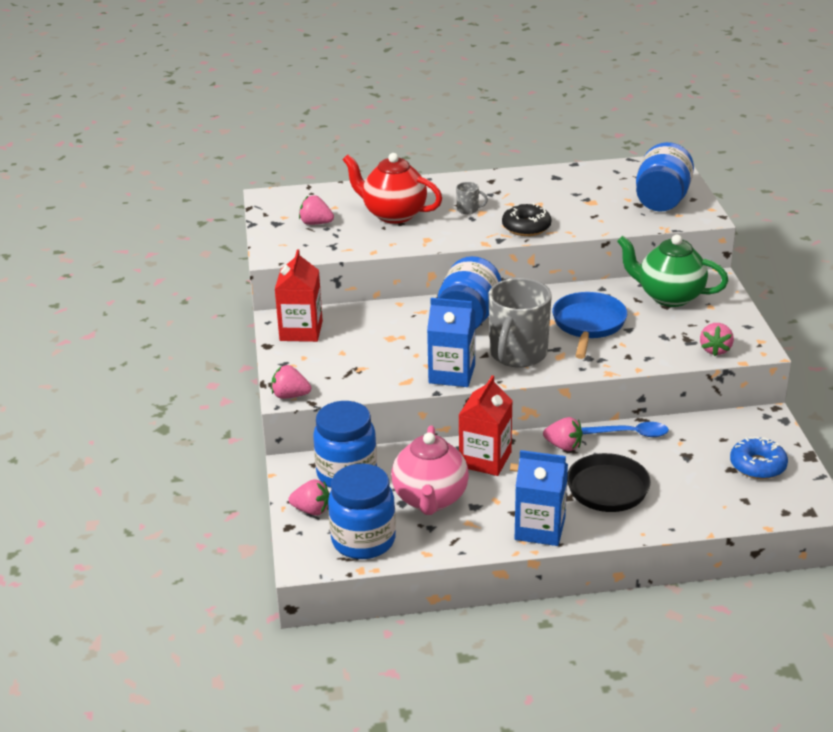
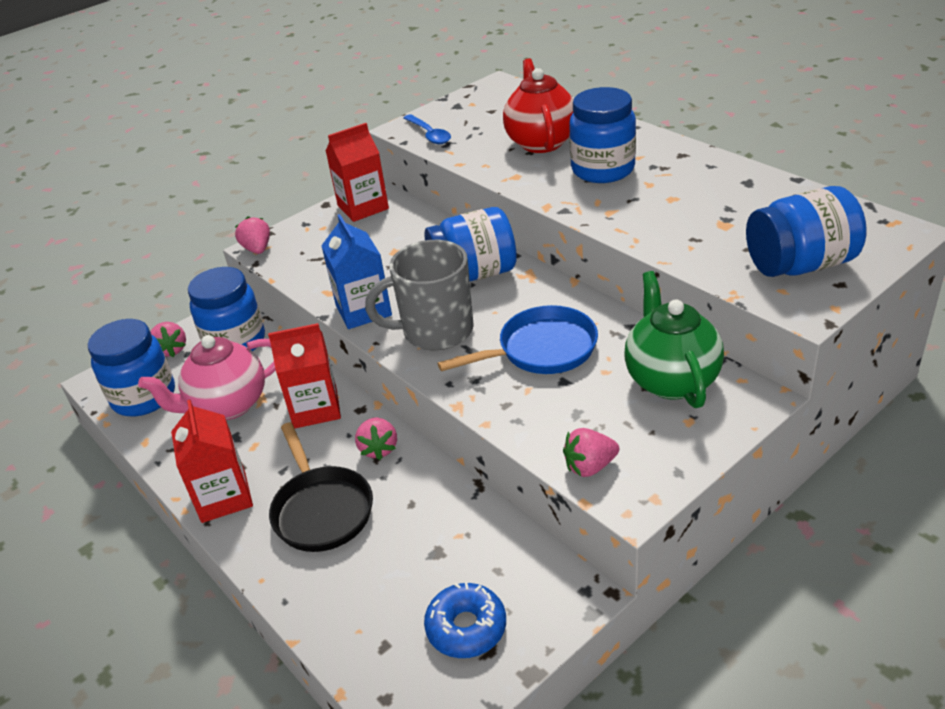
camera: 60 degrees right, 5 degrees up
(316, 223) = (478, 120): pink strawberry -> none
(468, 210) = (603, 170): grey mug -> blue jar
(526, 227) = (610, 213): black donut -> none
(540, 529) = (223, 497): blue carton -> red carton
(631, 434) = (443, 488): blue spoon -> blue spoon (429, 134)

